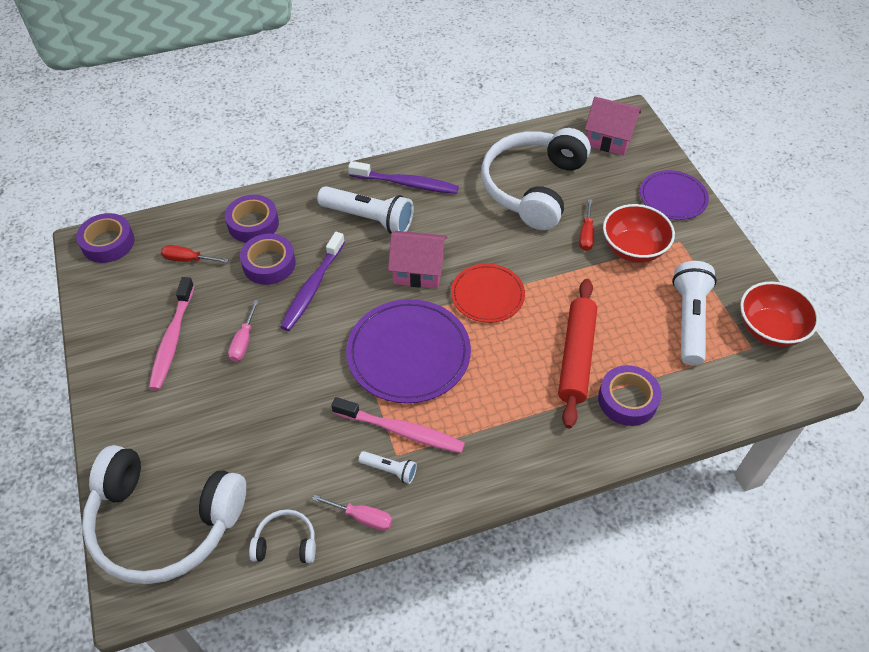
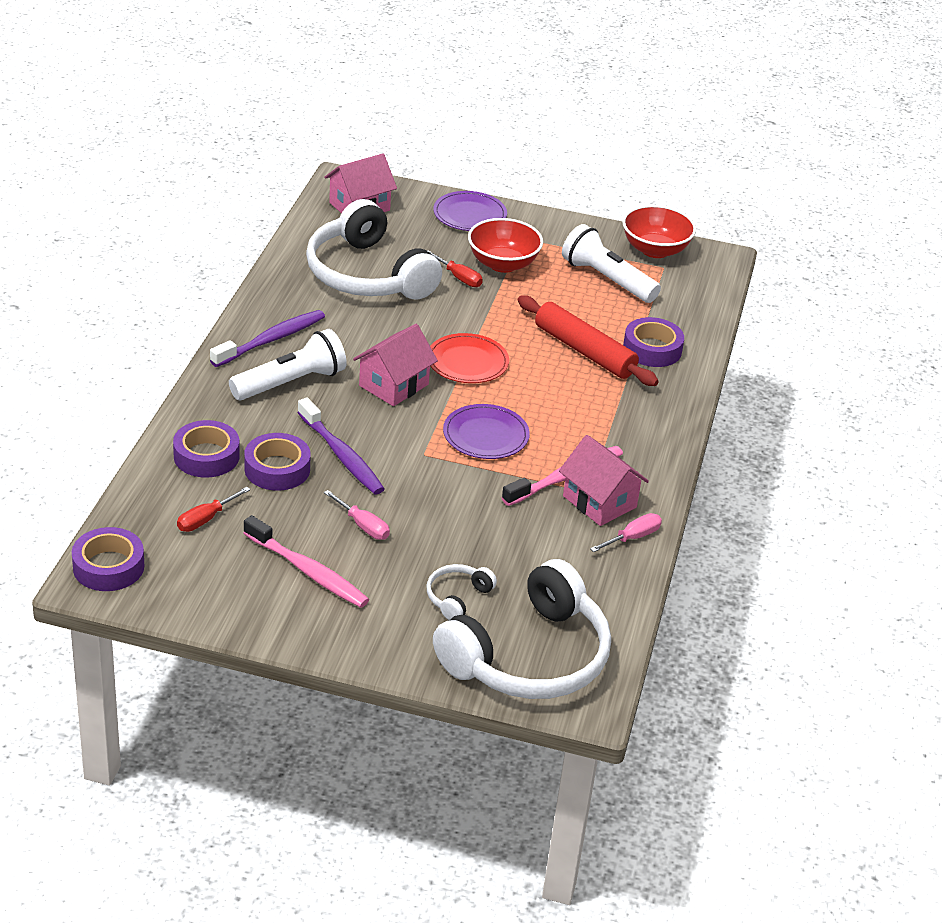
camera: 60 degrees left, 15 degrees down
(286, 542) = (618, 591): white headphones -> white headphones (457, 597)
(389, 470) = (599, 502): white flashlight -> pink house
(408, 353) = (485, 435): purple plate -> purple plate, size x0.63

